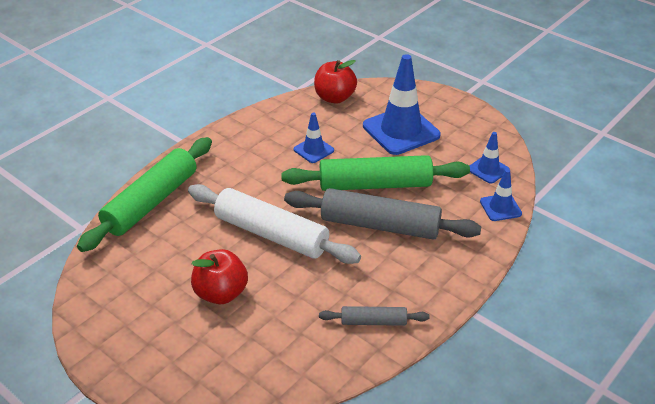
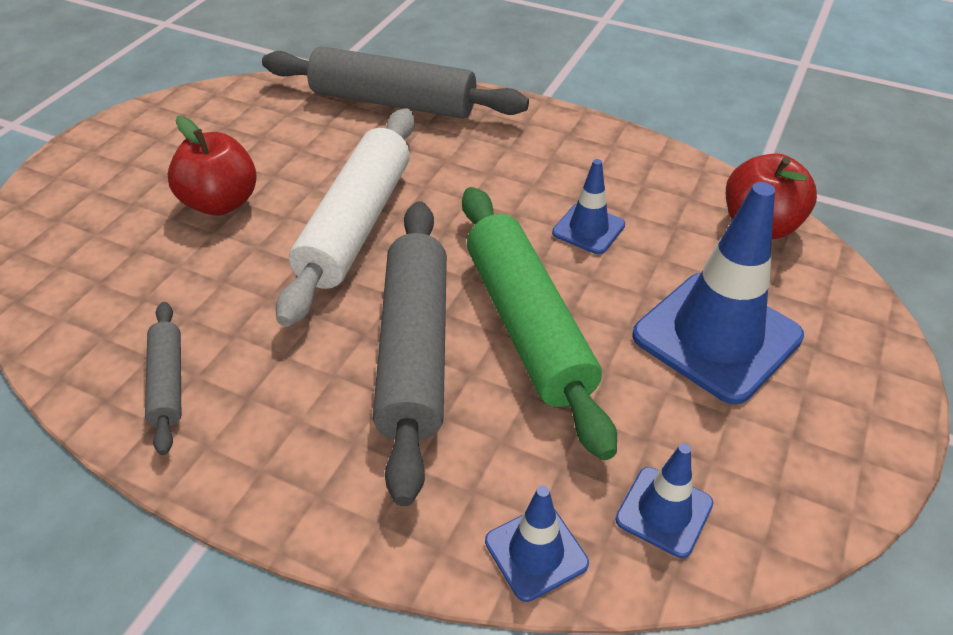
camera: 75 degrees right, 5 degrees up
(151, 202) = (393, 102): green rolling pin -> grey rolling pin

